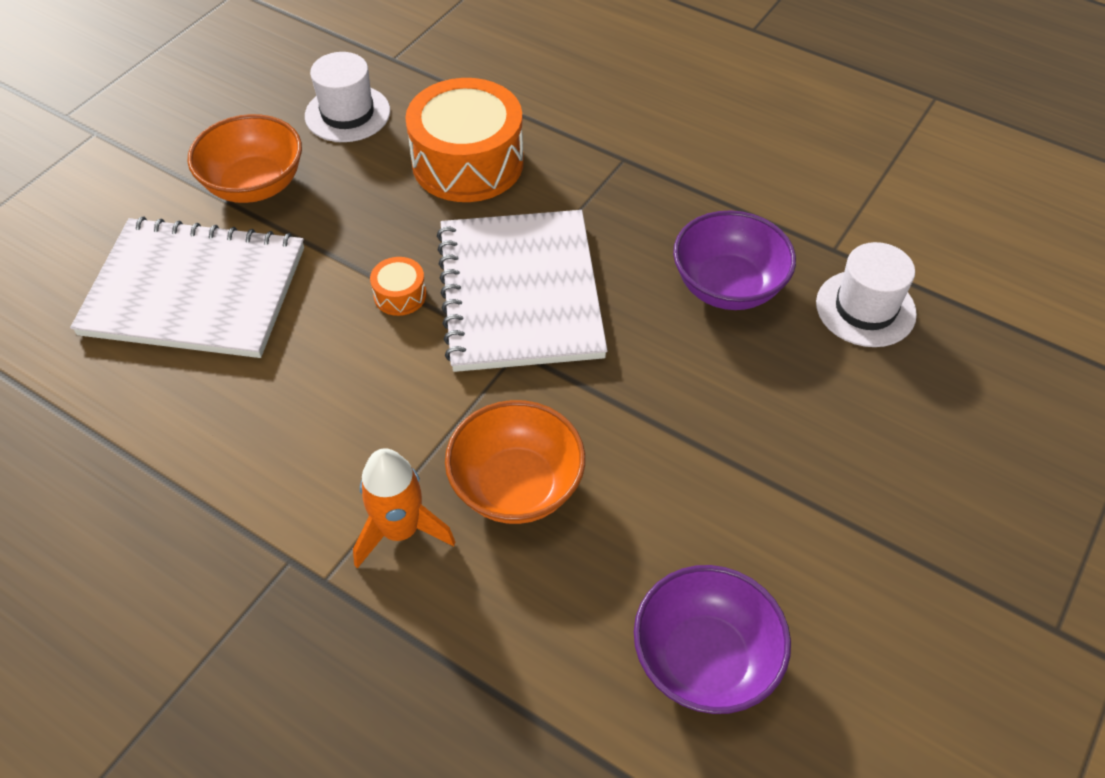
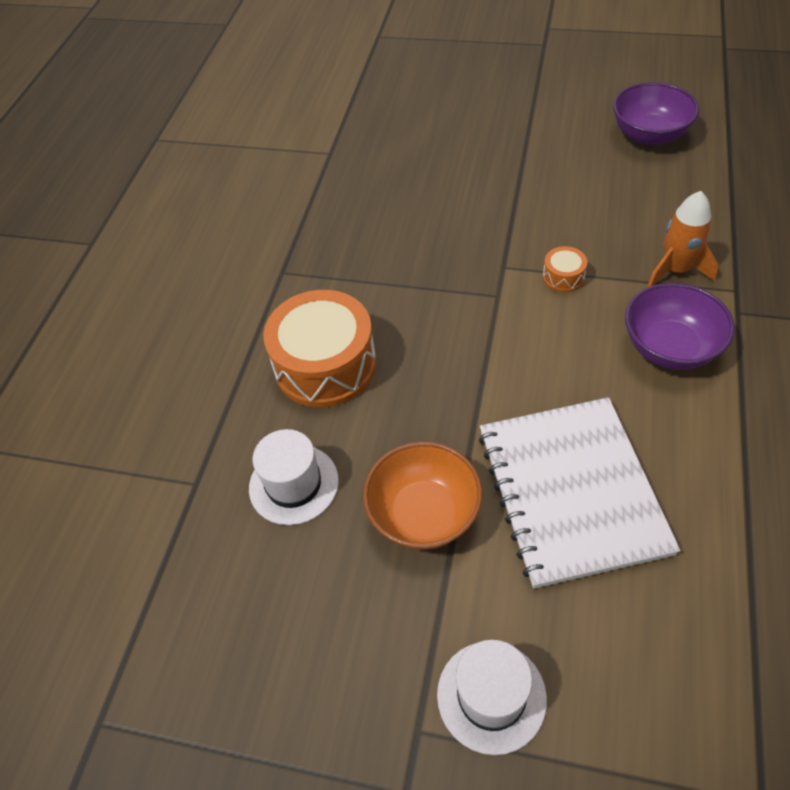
camera: 105 degrees left, 0 degrees up
(400, 295) = (492, 349): orange drum -> orange drum (563, 277)
(516, 486) = (605, 231): orange bowl -> none
(519, 293) = (451, 283): white notebook -> none
(728, 286) = (388, 188): purple bowl -> purple bowl (670, 348)
(865, 308) = (375, 131): white hat -> white hat (491, 696)

